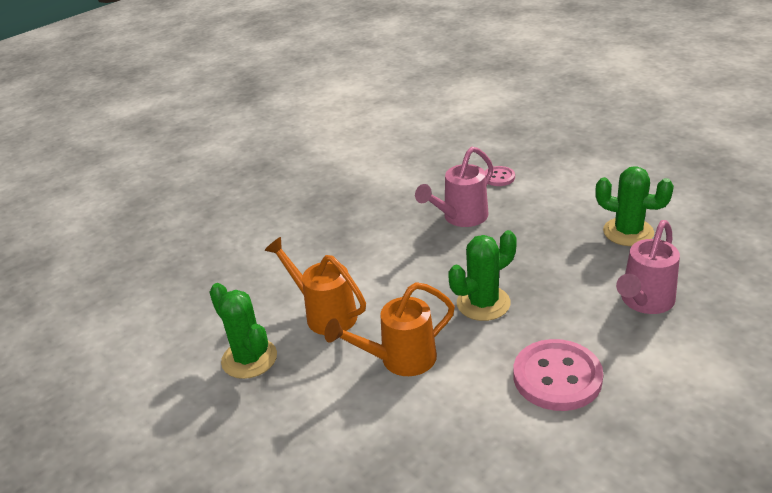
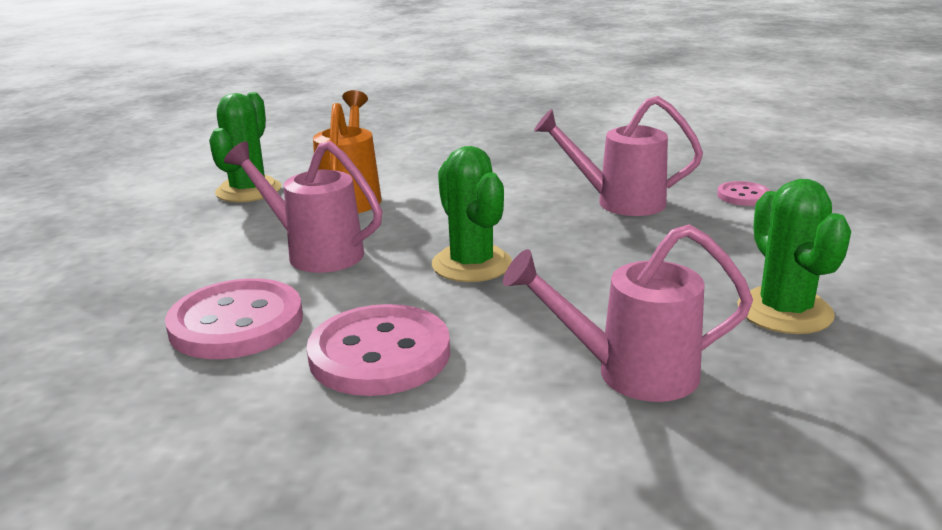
camera: 50 degrees right, 10 degrees down
(400, 359) = (315, 253): orange watering can -> pink watering can
(467, 424) = (236, 323): none -> pink button
(483, 303) = (471, 264): green cactus -> green cactus turned 45 degrees clockwise

